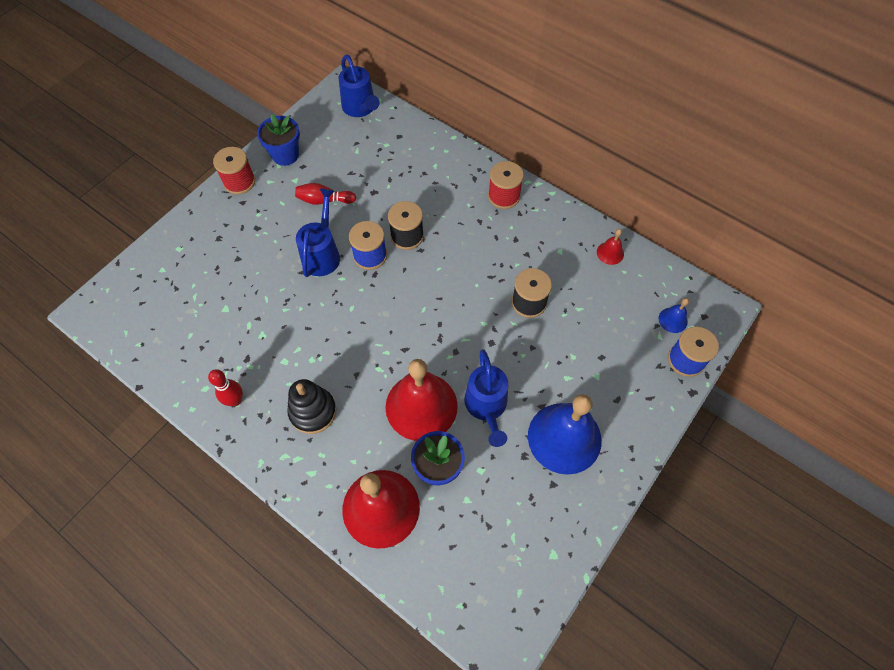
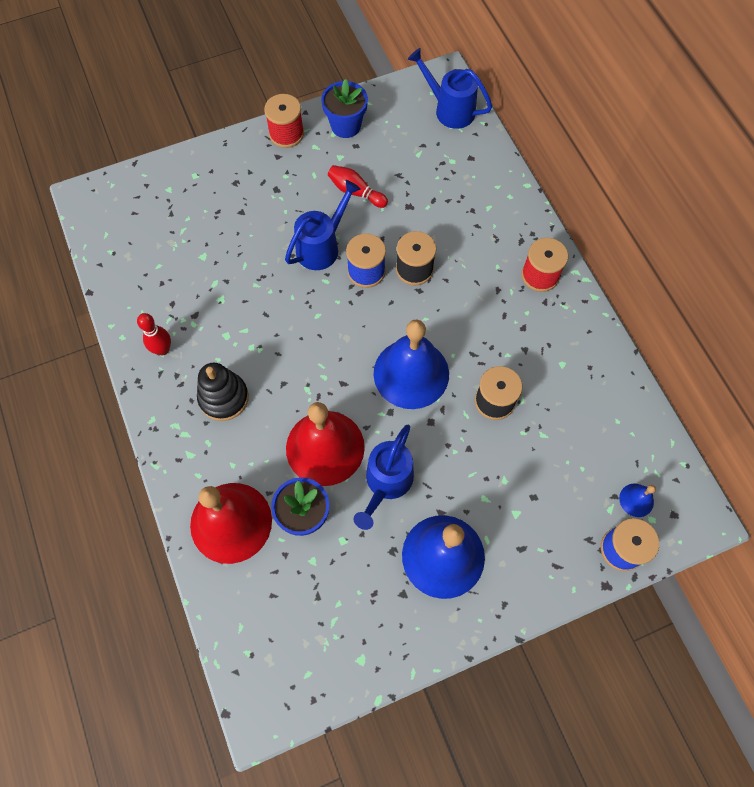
camera: 30 degrees right, 5 degrees up
(360, 108) = (449, 109): blue watering can -> blue watering can turned 120 degrees clockwise
(453, 314) = (411, 373): none -> blue bell
(610, 253) = (615, 393): red bell -> none

